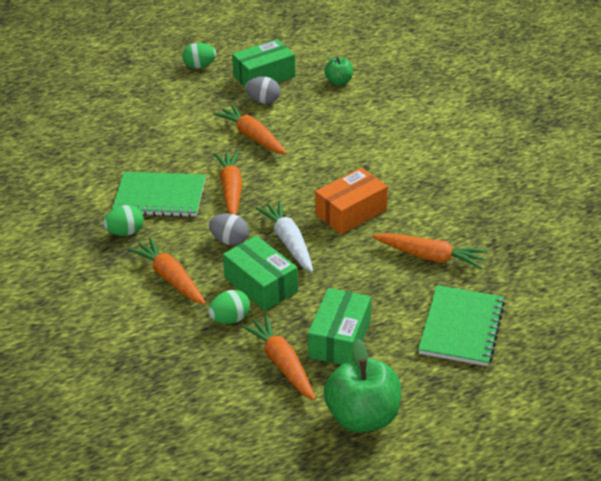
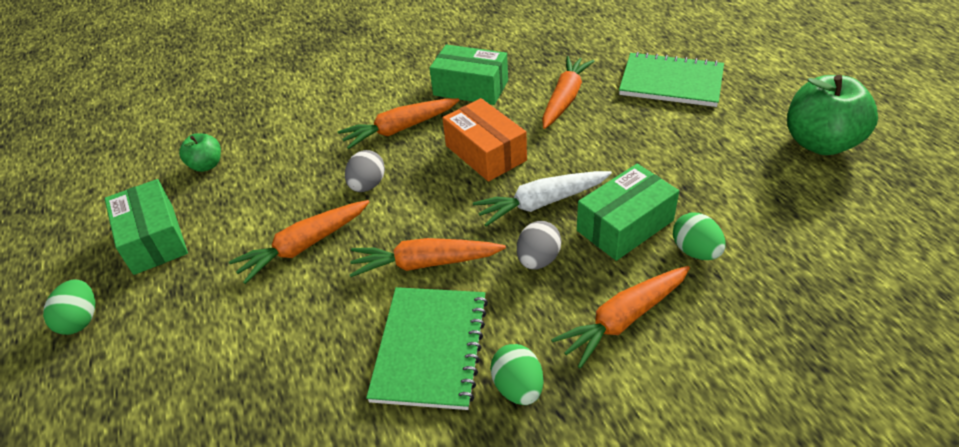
camera: 85 degrees left, 5 degrees up
(263, 101) = (218, 238): grey egg -> grey egg (367, 185)
(282, 364) = (761, 203): orange carrot -> orange carrot (400, 129)
(340, 339) = (707, 159): green box -> green box (471, 88)

